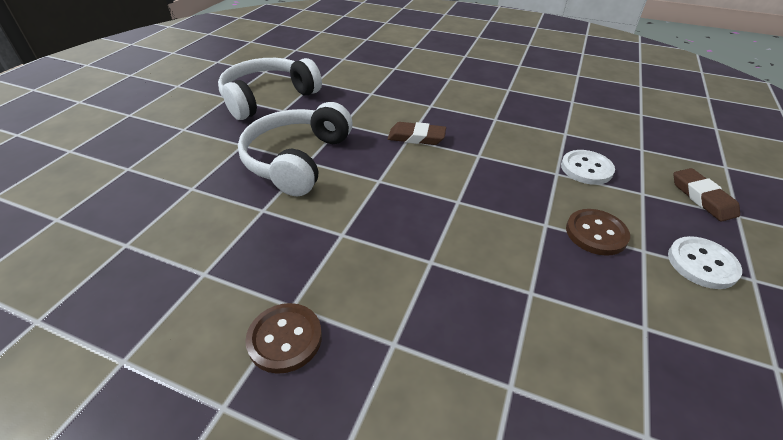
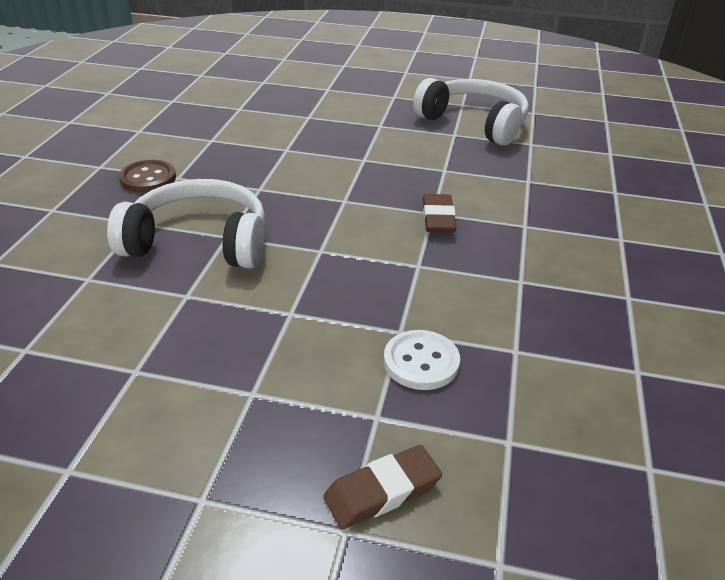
camera: 80 degrees right, 5 degrees down
(297, 160) = (364, 154): white headphones -> white headphones (199, 242)
(596, 233) = (279, 353): brown button -> none
(702, 264) = (229, 446): white button -> none

